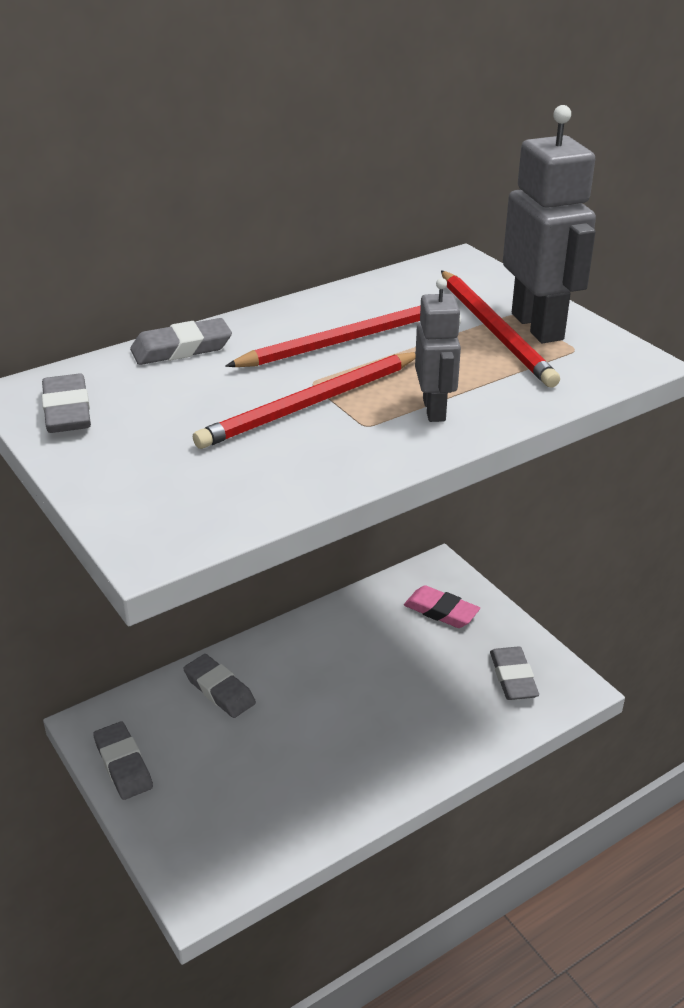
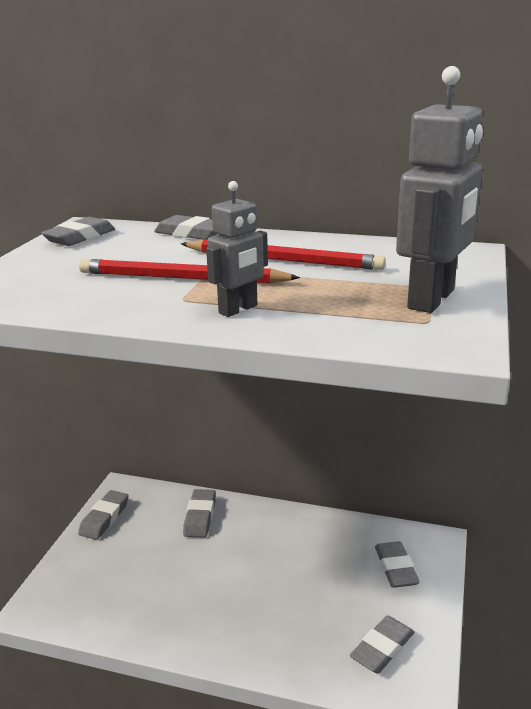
camera: 50 degrees right, 10 degrees down
(441, 611) = (395, 568): pink eraser -> grey eraser
(495, 331) = (391, 290): red pencil -> none

